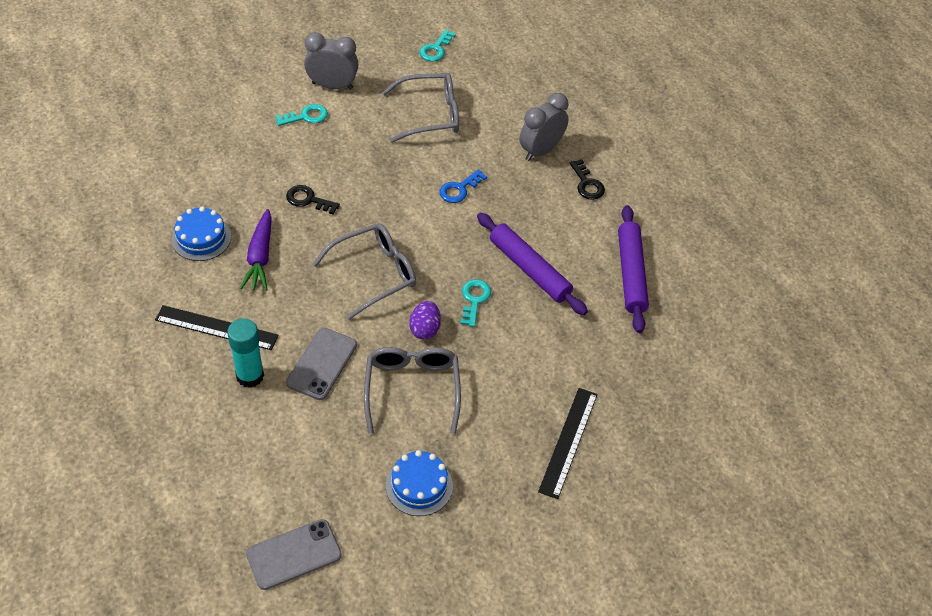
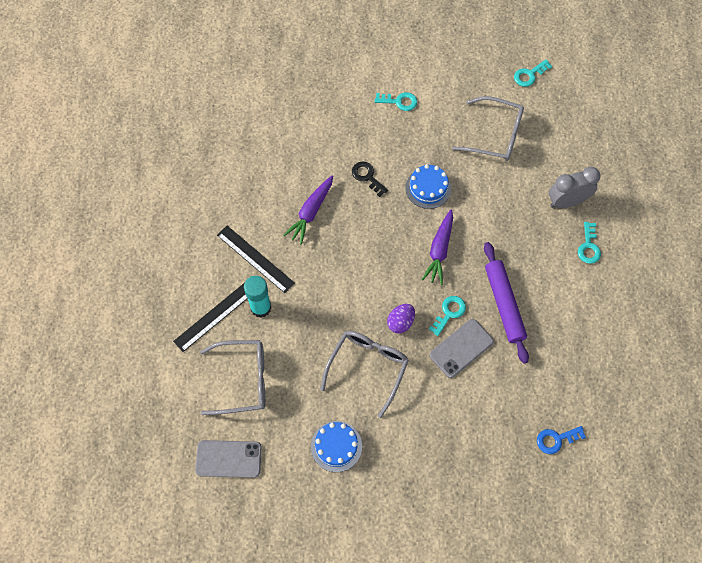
camera: 30 degrees right, 15 degrees up
(201, 238) = (277, 179): blue cake -> blue cake (428, 188)
(321, 364) = (314, 319): grey phone -> grey phone (461, 348)
(332, 86) = (432, 80): grey clock -> none
(375, 274) = (386, 260): grey glasses -> grey glasses (243, 380)
(430, 243) = (439, 250): none -> purple carrot
(459, 189) = (485, 212): blue key -> blue key (556, 439)
(568, 442) = (460, 461): black ruler -> black ruler (216, 315)
(587, 184) = (588, 246): black key -> turquoise key
(631, 274) = (581, 341): purple rolling pin -> none

